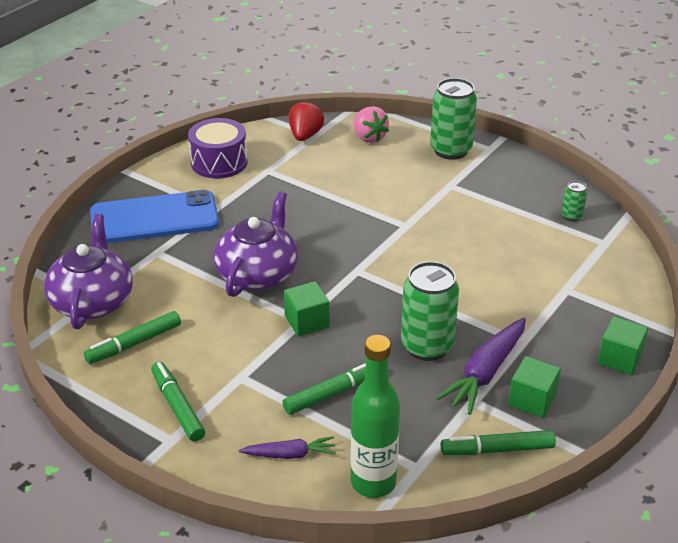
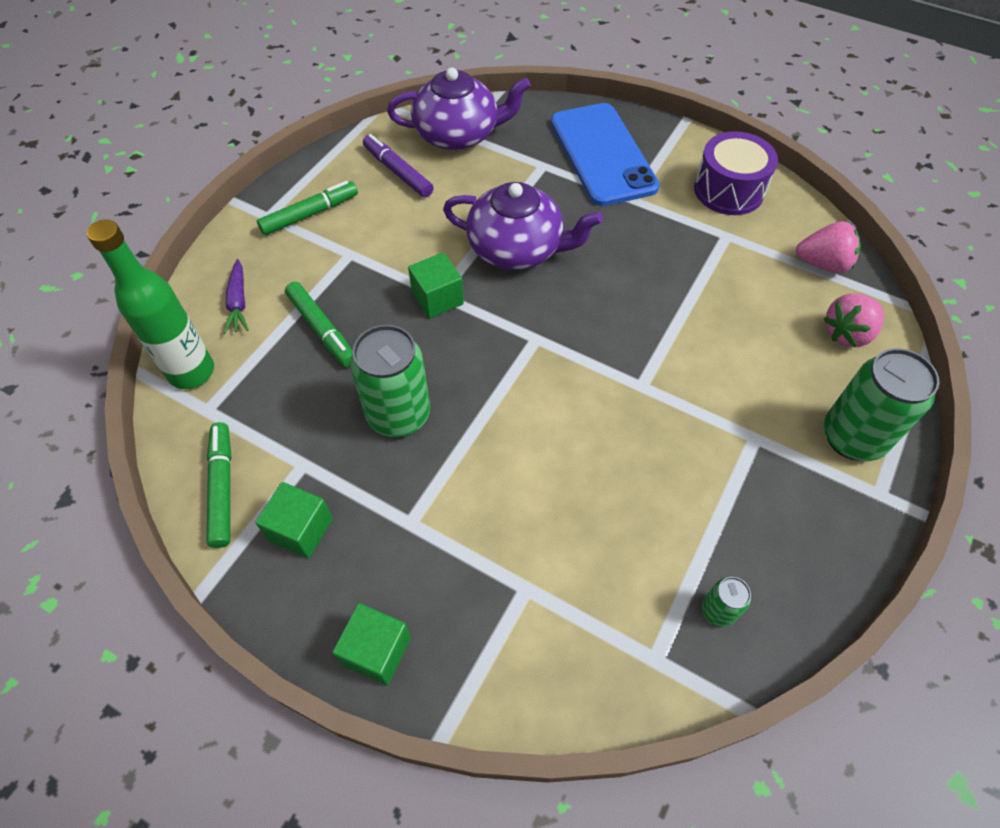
camera: 85 degrees right, 20 degrees up
(134, 344) = (398, 172): green marker -> purple marker
(305, 136) = (822, 264): red strawberry -> pink strawberry
(485, 373) = (351, 478): purple carrot -> none

